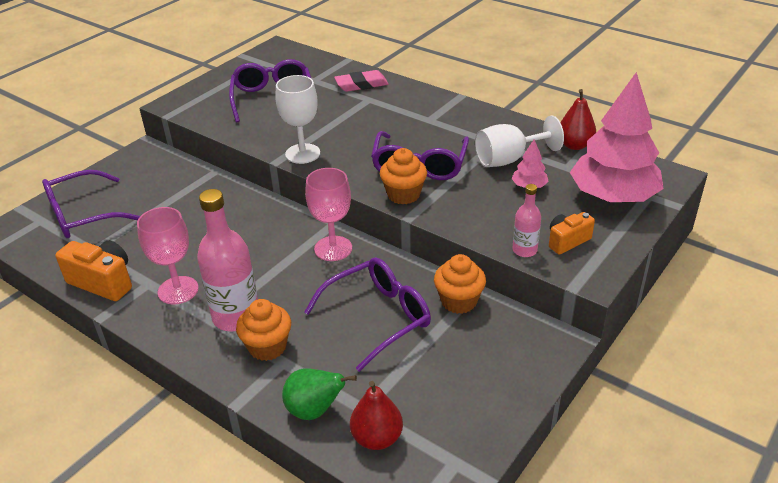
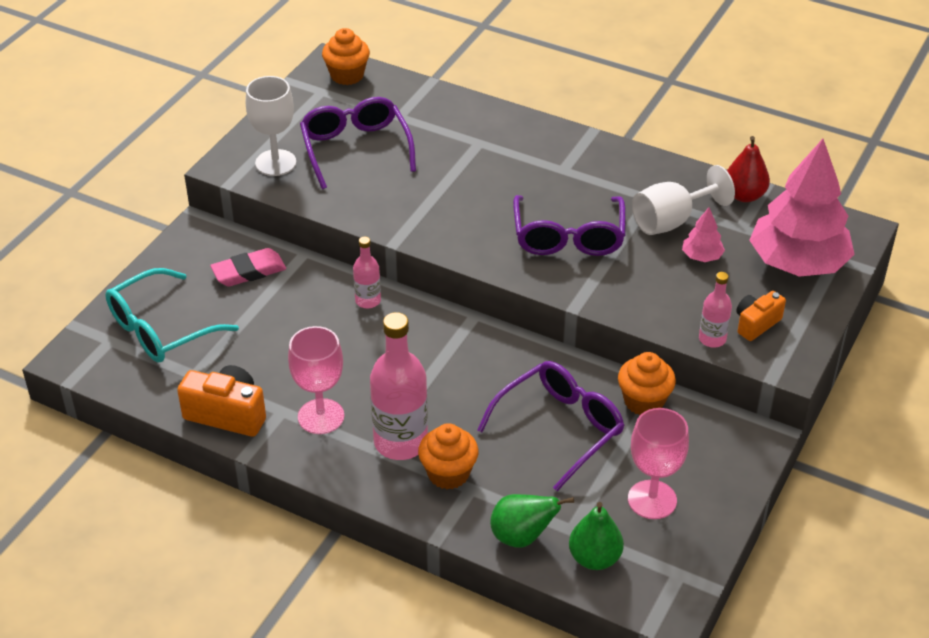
camera: 10 degrees left, 5 degrees up
(82, 215) = (160, 329): purple glasses -> turquoise glasses
(251, 206) = (368, 301): none -> pink bottle
(302, 154) = (422, 230): white goblet -> white goblet (275, 163)
(333, 248) = (484, 348): pink goblet -> pink goblet (652, 500)
(361, 84) = (463, 120): pink eraser -> pink eraser (249, 271)
(377, 438) = (594, 558): red pear -> green pear
(403, 195) = (560, 278): orange cupcake -> orange cupcake (347, 75)

